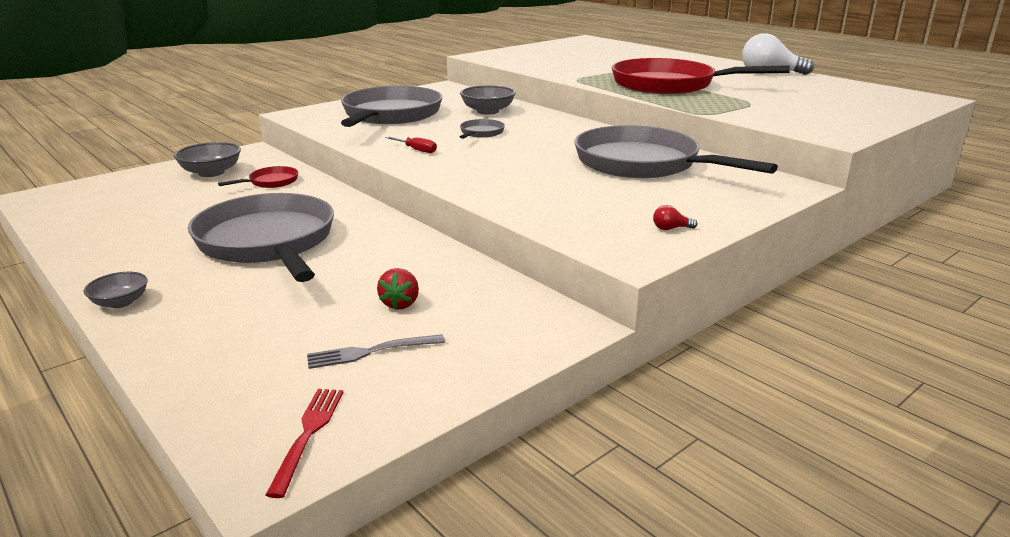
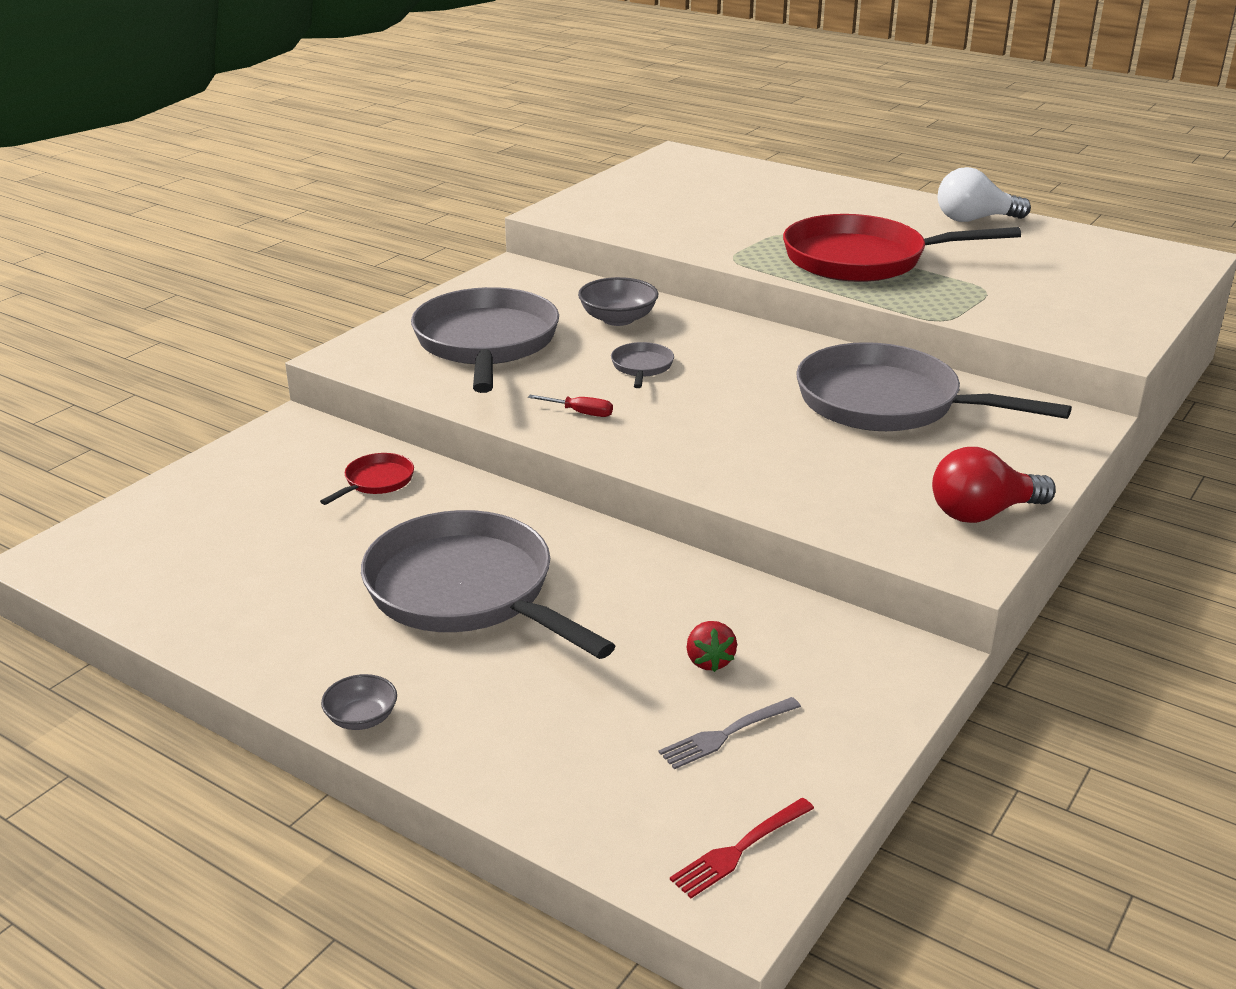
camera: 15 degrees left, 5 degrees up
(211, 172) = (272, 475): grey bowl -> none
(308, 434) = (740, 849): red fork -> red fork turned 120 degrees counterclockwise
(670, 229) = (982, 513): red light bulb -> red light bulb, size x2.49

